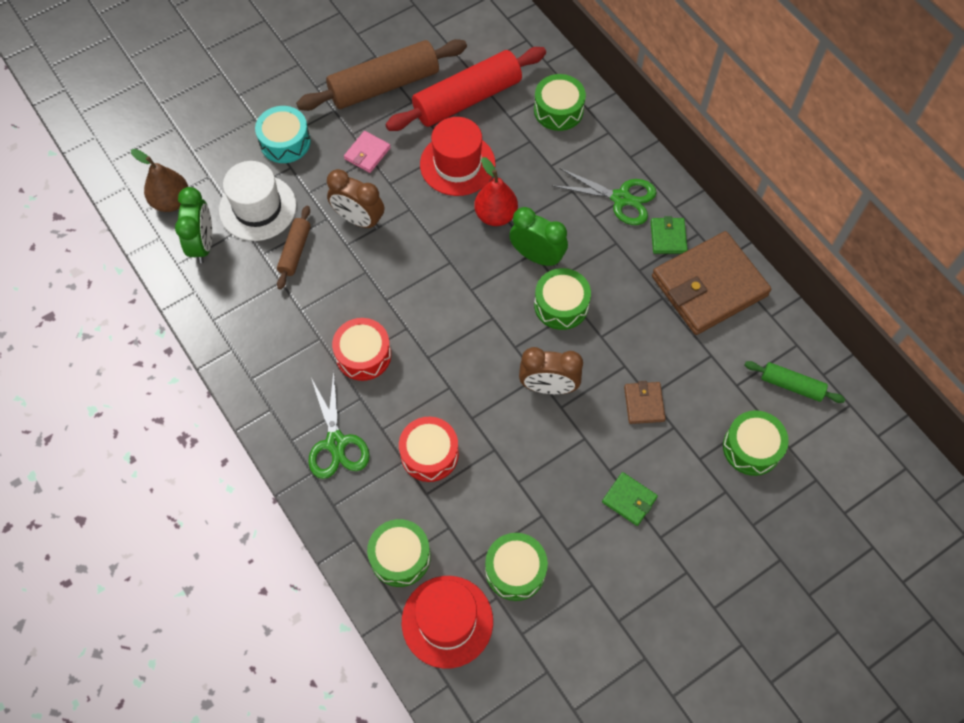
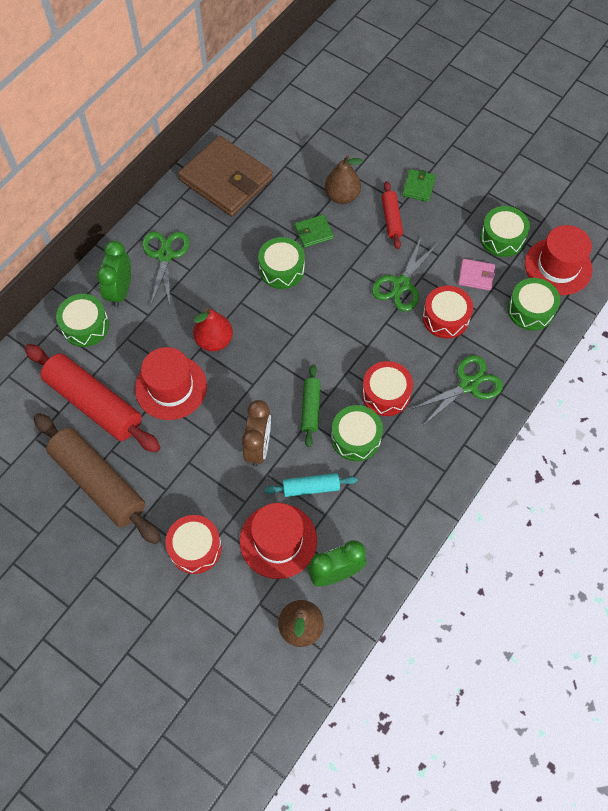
camera: 110 degrees left, 0 degrees up
(257, 208) = (278, 540): white hat -> red hat
(285, 142) = (195, 548): turquoise drum -> red drum
(295, 251) = (311, 487): brown rolling pin -> turquoise rolling pin
(367, 153) = (184, 467): pink wallet -> pink wallet (476, 276)
(492, 423) = (401, 285): none -> green scissors
(537, 256) = (243, 298): green clock -> green clock (120, 291)
(548, 387) = (355, 258): brown clock -> none
(590, 448) = (391, 219): none -> red rolling pin
(644, 404) = (342, 196): brown wallet -> brown pear
(668, 237) = (191, 215): green wallet -> green wallet (313, 232)
(751, 448) = (347, 128): green drum -> green drum (356, 438)
(791, 385) = (289, 116): green rolling pin -> green rolling pin (310, 408)

